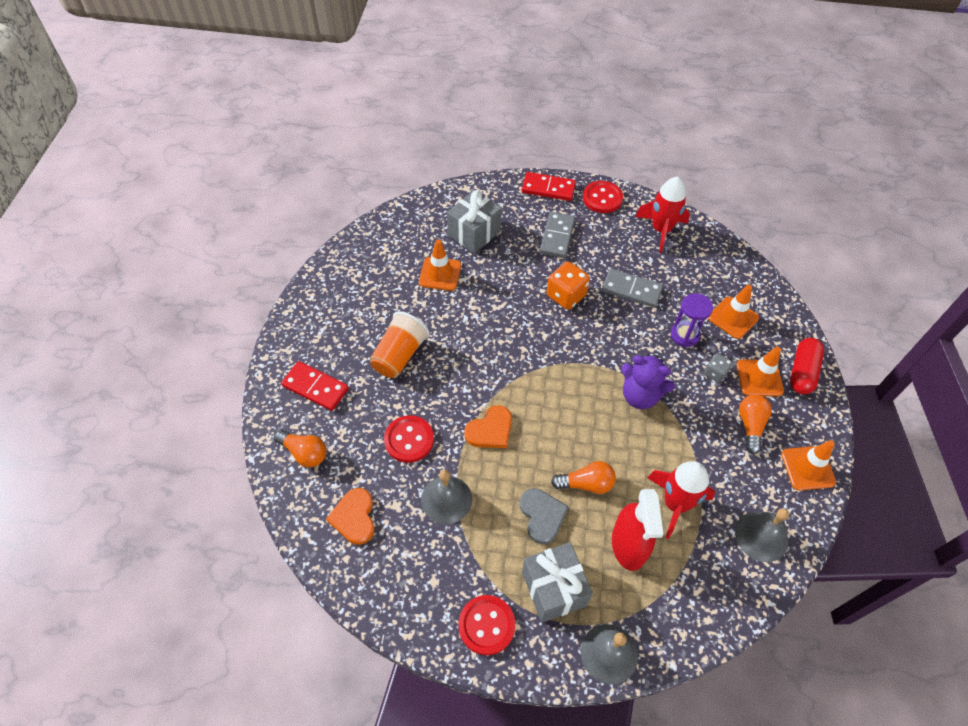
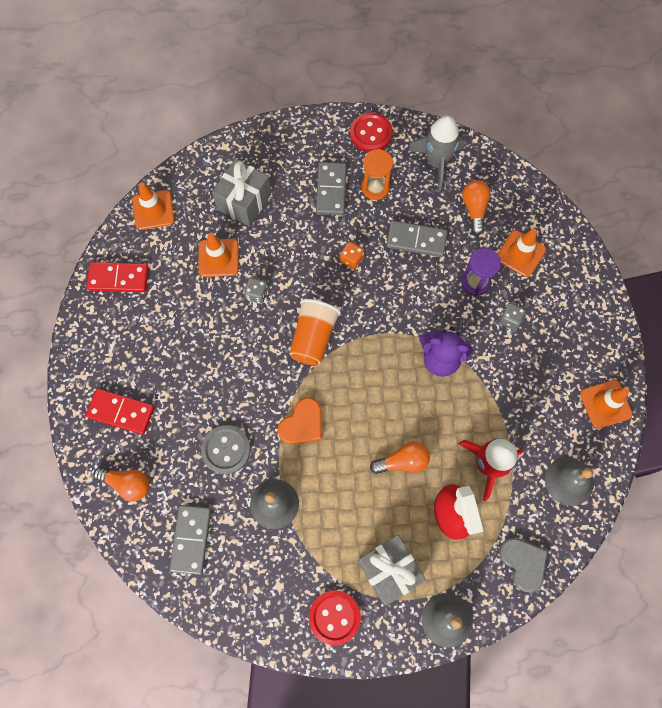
camera: 10 degrees left, 15 degrees up
(354, 517) = (191, 539): orange heart -> grey domino
(399, 355) = (197, 360): orange cup -> orange cup (313, 338)
(409, 440) = (226, 450): red button -> grey button
(469, 309) = (257, 294): none -> grey dice
(542, 516) = (366, 502): grey heart -> grey heart (523, 563)
(548, 188) = (312, 131): red domino -> red domino (118, 278)
(566, 296) = (351, 259): orange dice -> orange dice, size x0.58
(599, 241) = (375, 188): none -> orange hourglass
(661, 230) = (436, 162): red rocket -> grey rocket
(750, 426) = (548, 370): orange light bulb -> orange light bulb (474, 209)
(759, 378) = (552, 317): orange traffic cone -> orange traffic cone (153, 210)
(802, 372) = (592, 302): red capsule -> none

